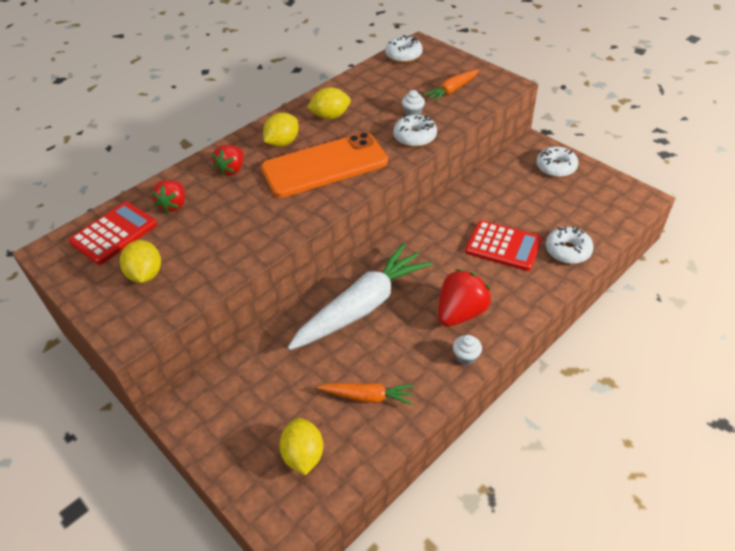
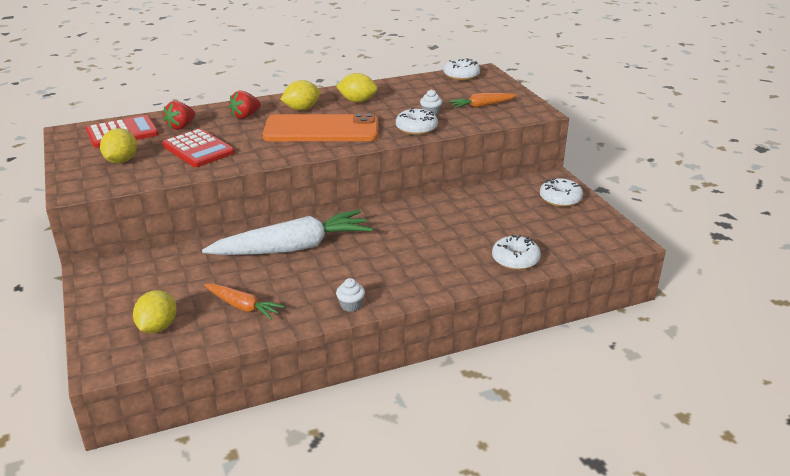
camera: 20 degrees right, 15 degrees down
(461, 313) = (374, 275): red strawberry -> none
(503, 246) = (456, 241): red calculator -> red calculator (198, 149)

